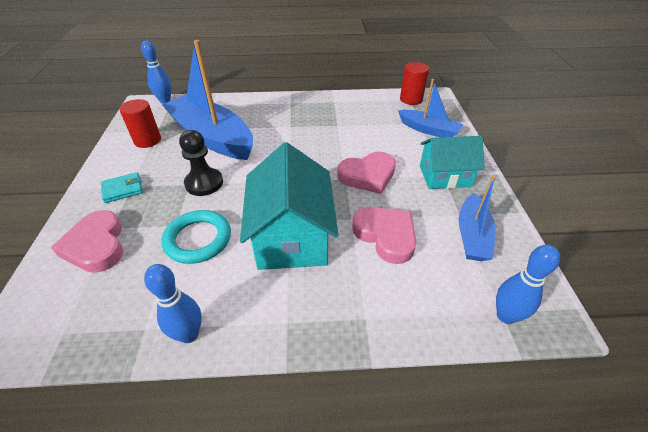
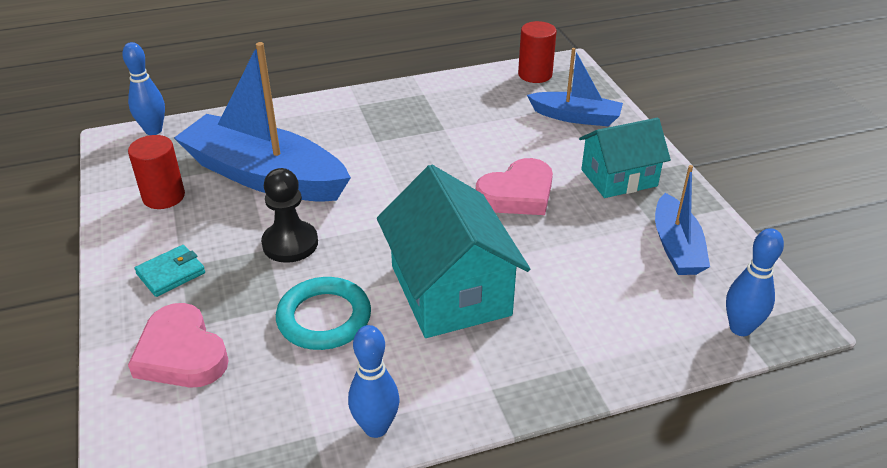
camera: 15 degrees left, 5 degrees down
(386, 236) = (571, 266): pink heart -> none

